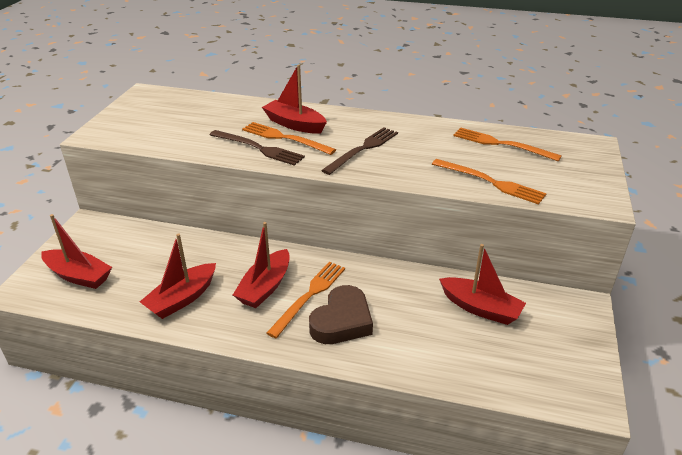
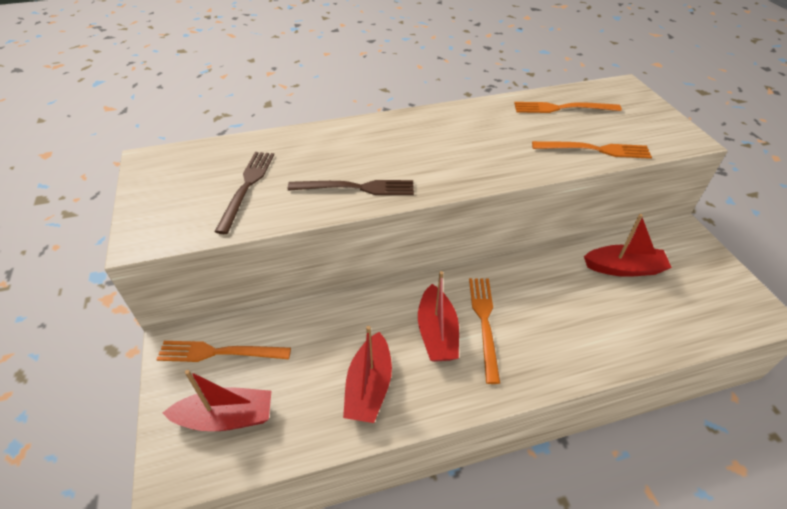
camera: 30 degrees left, 10 degrees up
(285, 138) = (370, 166): orange fork -> orange fork (219, 352)
(294, 124) = (363, 147): red boat -> none
(342, 321) = (535, 335): brown heart -> none
(363, 149) = (457, 153): brown fork -> brown fork (247, 187)

